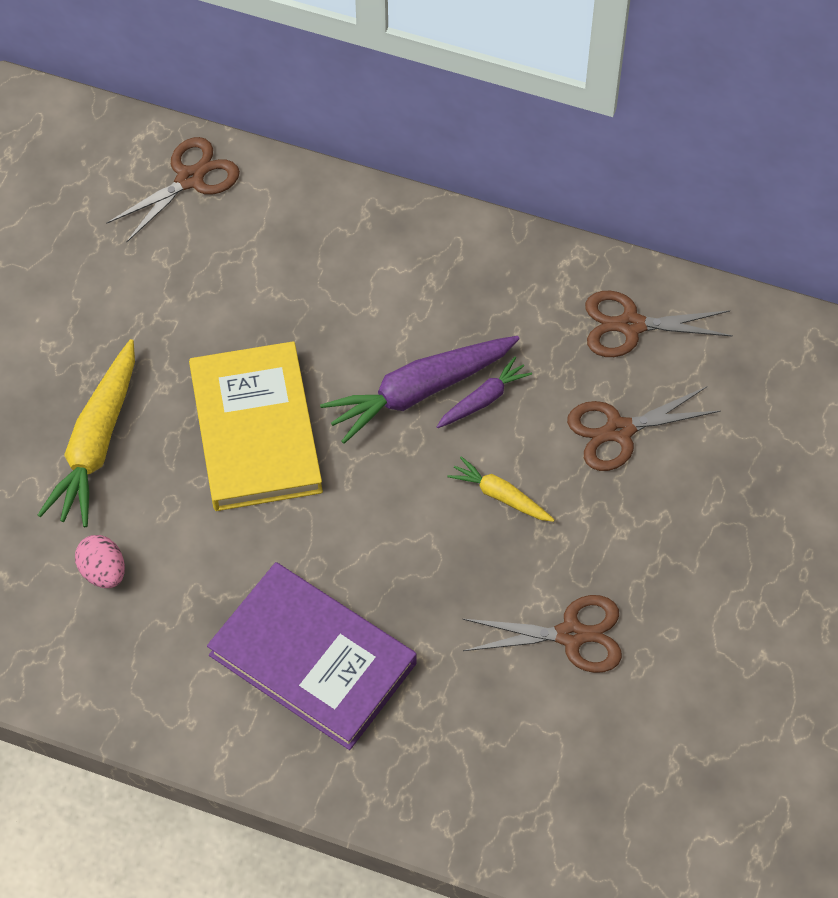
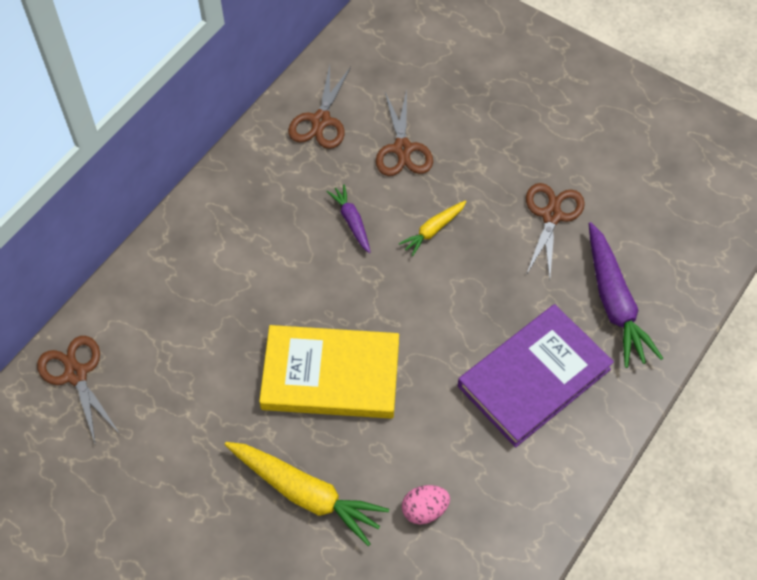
camera: 75 degrees left, 0 degrees up
(419, 392) = (332, 259): purple carrot -> purple carrot (614, 302)

